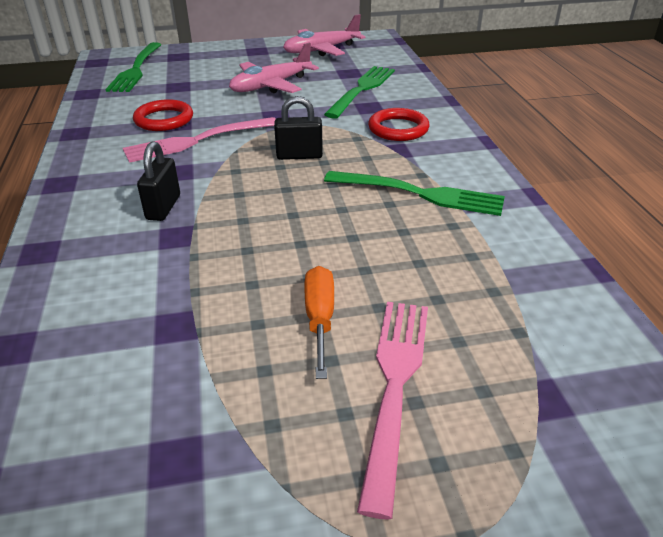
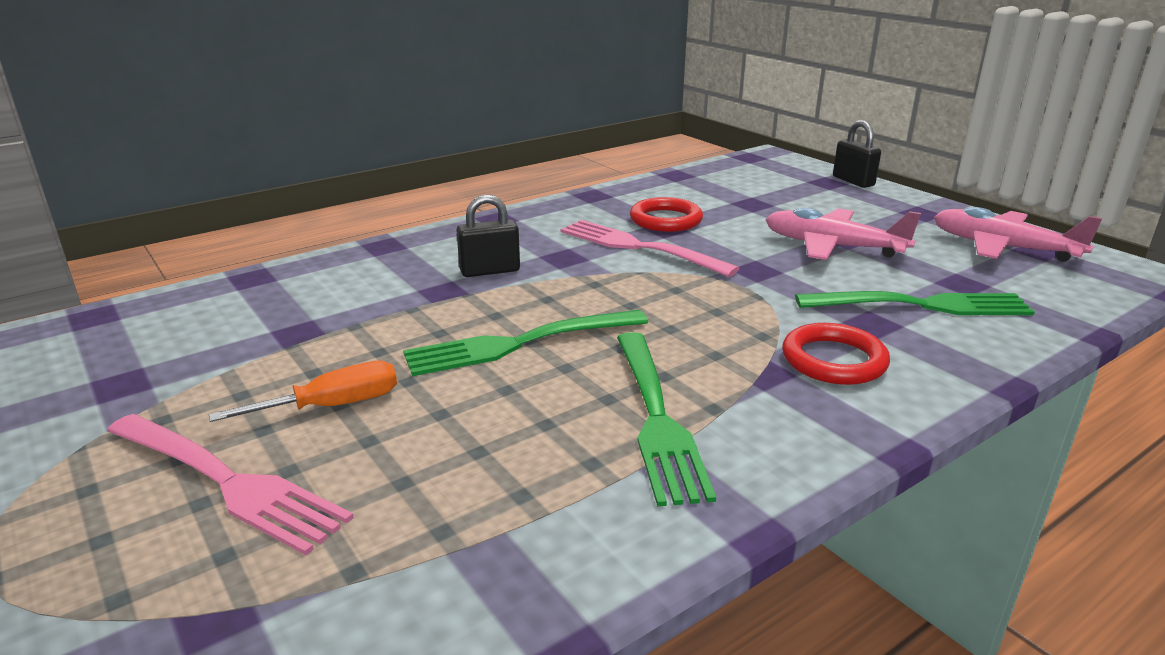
camera: 65 degrees right, 10 degrees down
(136, 69) = (760, 175): green fork -> green fork (519, 343)
(299, 156) = (669, 309): black padlock -> black padlock (853, 181)
(395, 385) = (227, 482): pink fork -> pink fork turned 45 degrees clockwise

